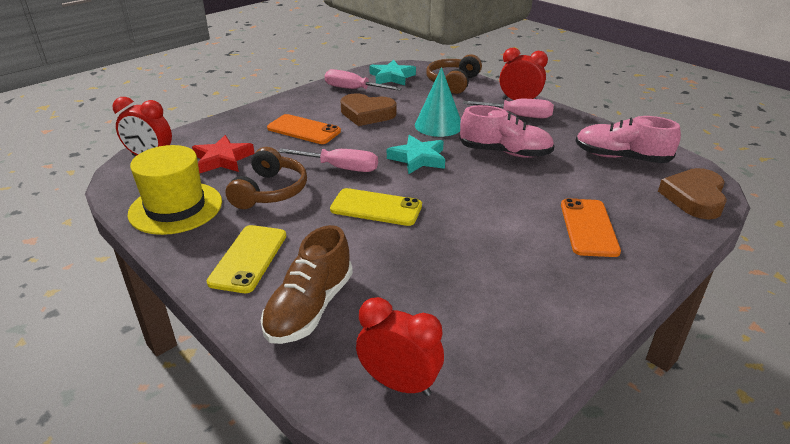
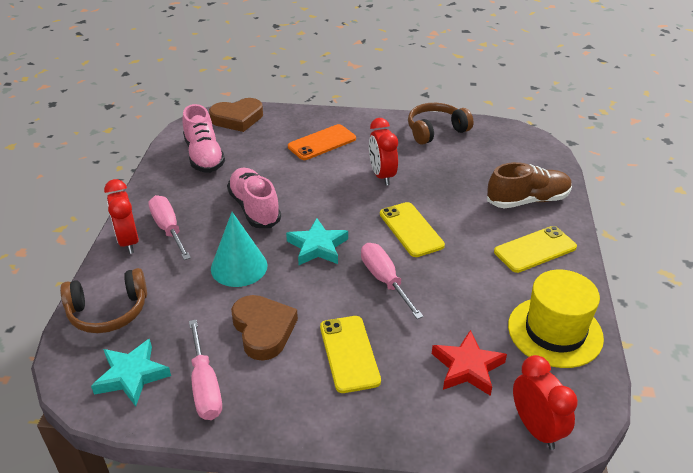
camera: 130 degrees left, 5 degrees up
(270, 191) = (465, 296): brown headphones -> brown headphones (436, 131)
(304, 130) = (349, 353): orange phone -> yellow phone
(399, 383) = (522, 151): red clock -> red clock (382, 175)

